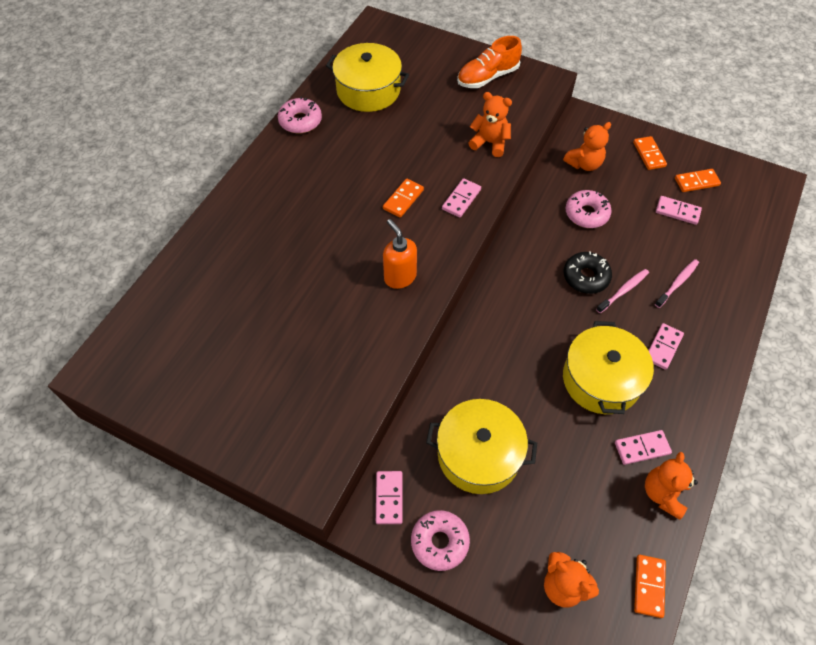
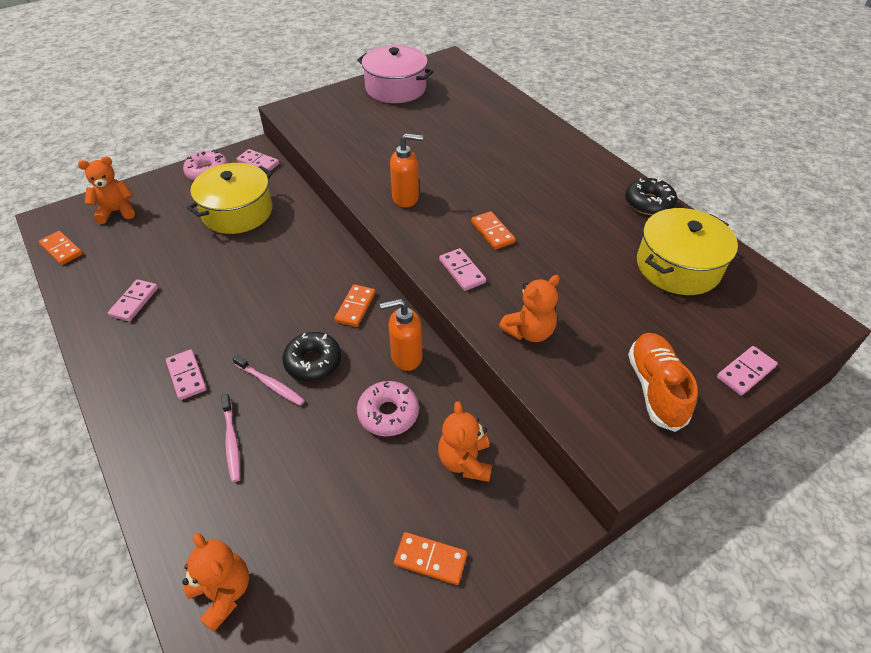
camera: 120 degrees right, 10 degrees down
(199, 393) = (395, 88): none -> pink pot
(300, 121) = (648, 203): pink donut -> black donut
(537, 227) = (406, 357): none -> orange soap dispenser
(601, 379) = (210, 310): yellow pot -> none
(623, 291) = (270, 384): pink toothbrush -> pink toothbrush turned 45 degrees counterclockwise
(663, 493) = (93, 293): orange teddy bear -> orange teddy bear (223, 592)
(677, 211) = (315, 520): pink domino -> pink domino (745, 372)
(696, 182) = (339, 589): orange domino -> orange domino (355, 307)

